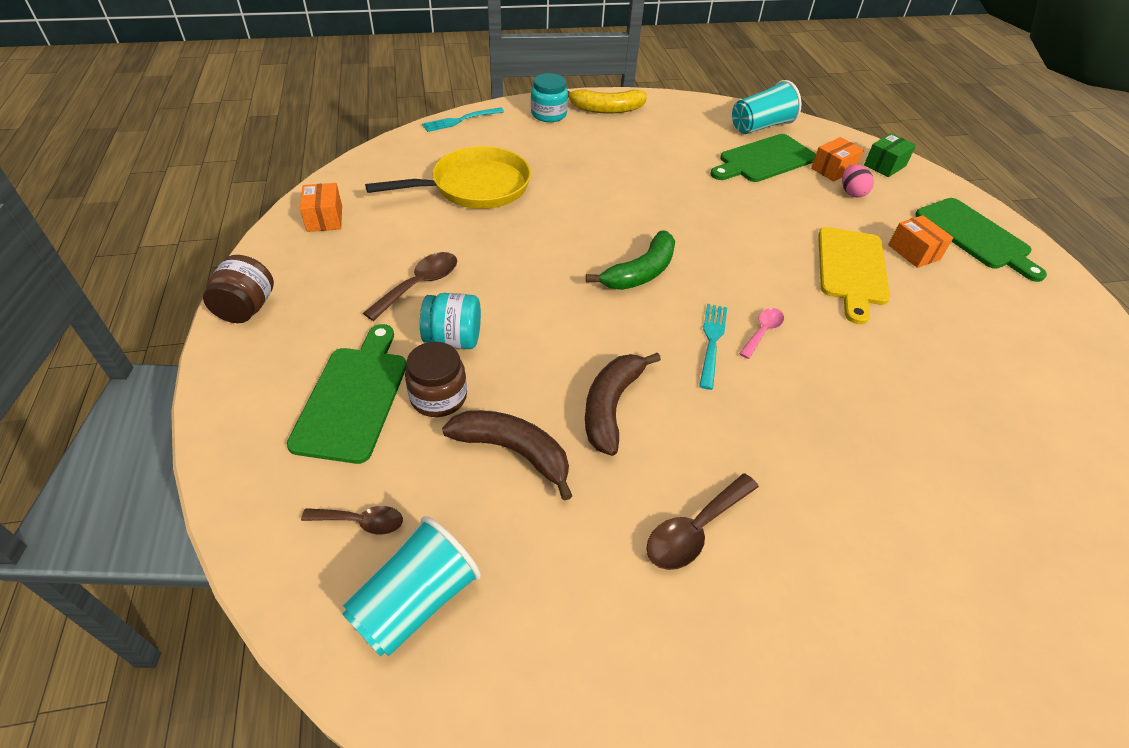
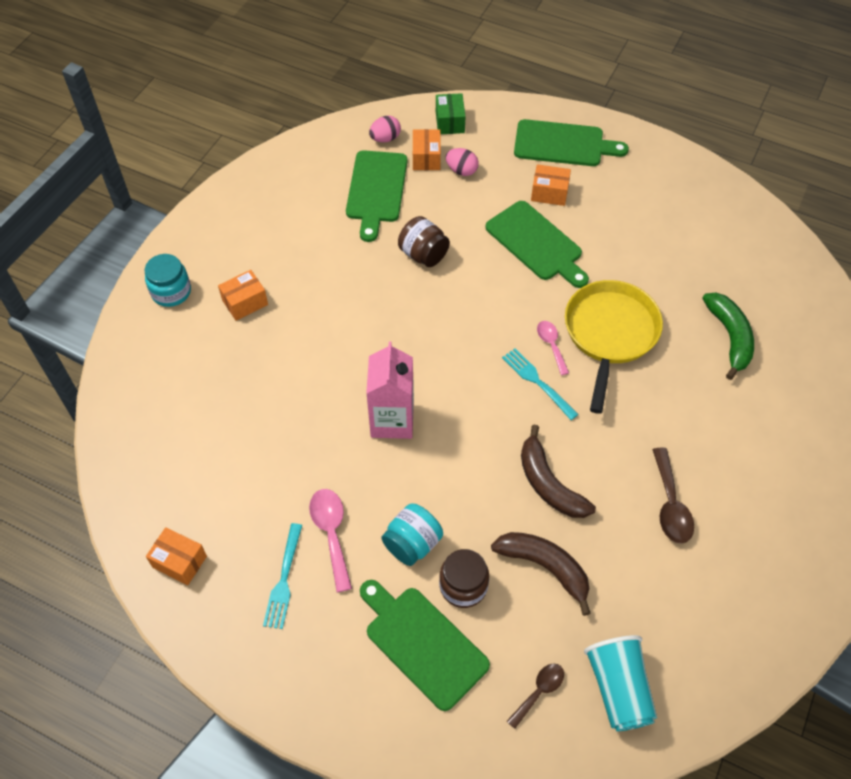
camera: 50 degrees left, 10 degrees up
(247, 308) = (259, 678): brown jar -> brown jar (423, 254)
(419, 285) = (331, 533): brown spoon -> pink spoon
(460, 120) = (115, 367): turquoise fork -> turquoise fork (284, 579)
(474, 187) = (233, 418): yellow pan -> yellow pan (609, 334)
(513, 452) = (545, 567): brown banana -> brown banana turned 60 degrees clockwise
(564, 268) = (392, 420): none -> pink carton
(580, 147) = (245, 302): none -> orange box
(606, 109) = (204, 243): yellow banana -> none
(640, 272) = (437, 373): green banana -> green banana (729, 337)
(760, 126) = (331, 155): turquoise cup -> none
(816, 143) = (385, 138): none -> pink egg
(851, 269) = (536, 244): yellow cutting board -> green cutting board

